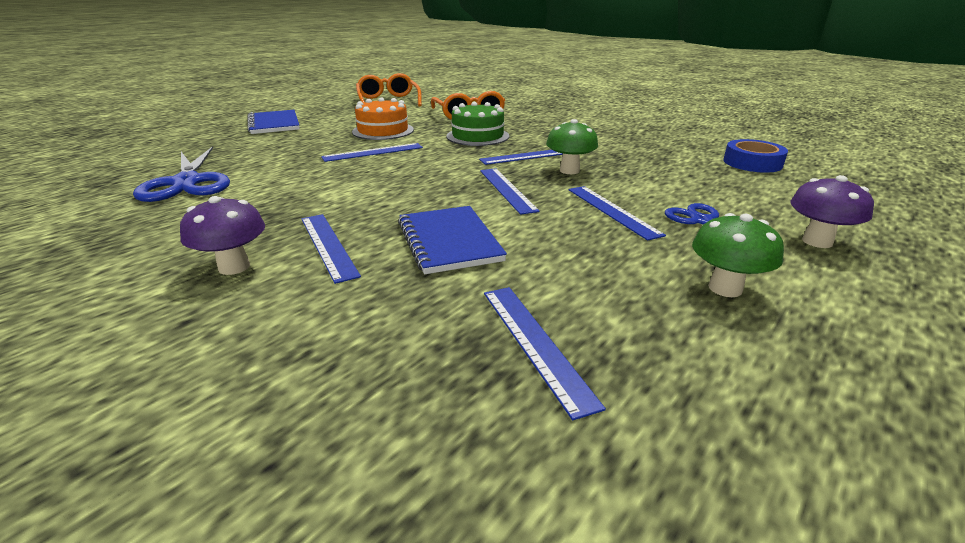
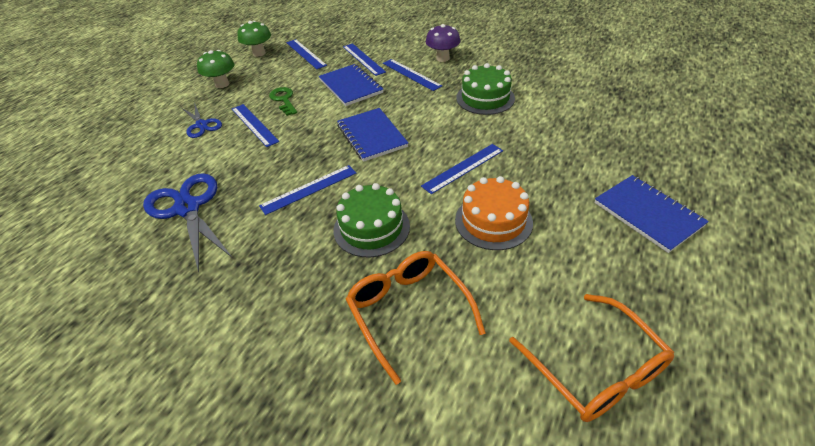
camera: 170 degrees right, 15 degrees up
(187, 182) = (560, 101): blue scissors -> blue scissors (187, 208)
(266, 197) = (485, 98): none -> green cake
(448, 181) = (372, 136): none -> blue notebook
(507, 189) = (325, 134): blue ruler -> blue ruler (363, 59)
(569, 170) = (273, 169): green mushroom -> green mushroom (259, 53)
(573, 237) = (284, 100): none -> green key
(752, 163) = (90, 216): blue tape -> none
(817, 241) = (147, 119): purple mushroom -> none

